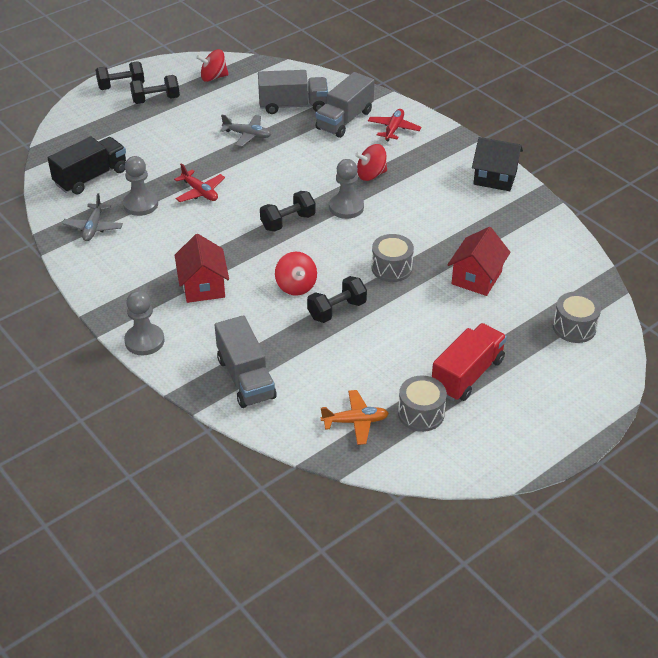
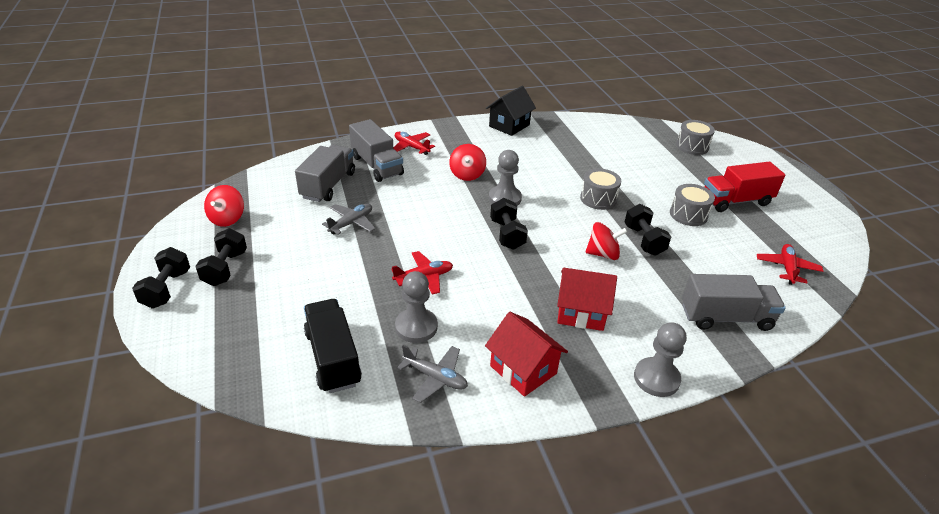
camera: 70 degrees left, 5 degrees down
(355, 421) = (787, 268): orange plane -> red plane
(421, 413) = (778, 233): grey drum -> grey drum (688, 215)
(467, 374) = (736, 201): red truck -> red truck turned 75 degrees counterclockwise
(476, 278) = (625, 166): red house -> red house (523, 369)

